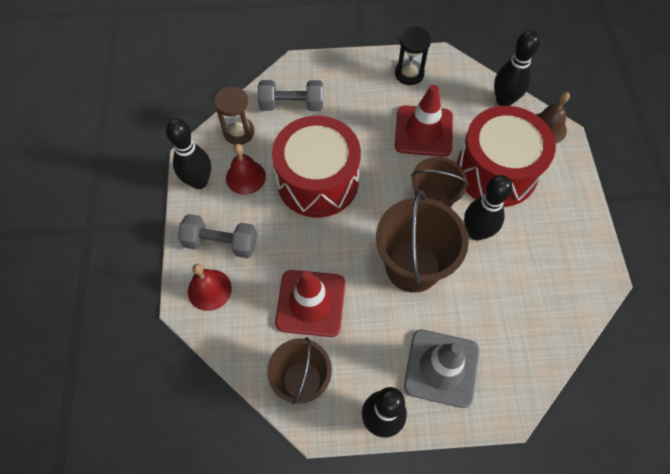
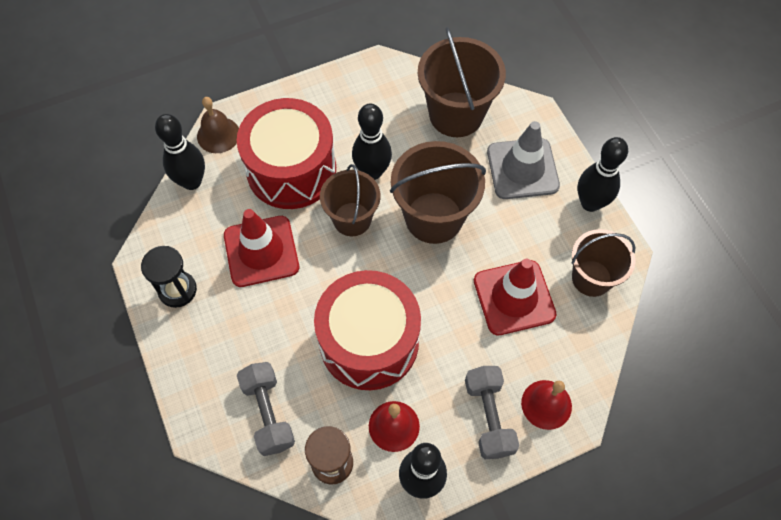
camera: 110 degrees left, 0 degrees up
(524, 329) = (456, 114): none -> brown bucket

